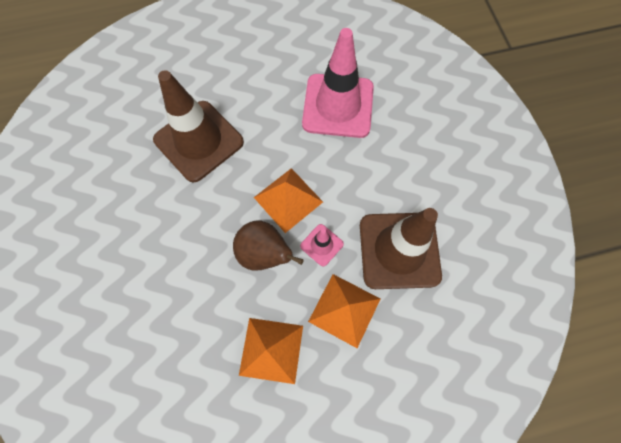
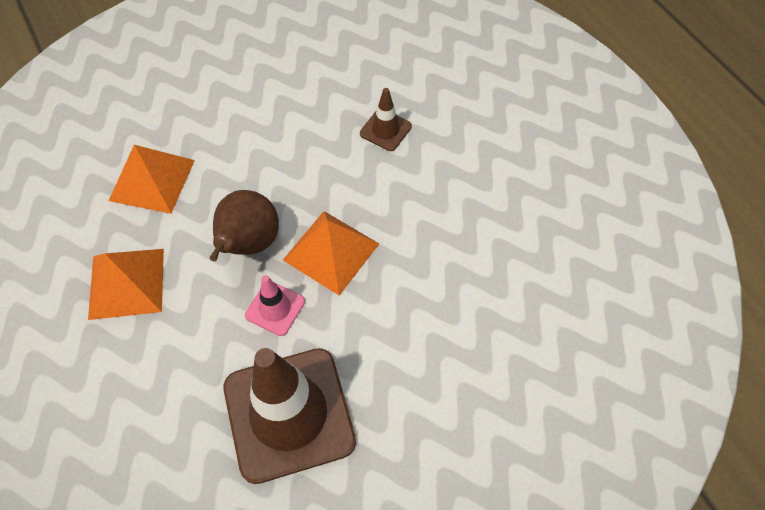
camera: 75 degrees right, 10 degrees down
(199, 141) = (385, 130): brown traffic cone -> brown traffic cone, size x0.44
(338, 106) = (500, 279): pink traffic cone -> none
(344, 310) = (189, 358): orange pyramid -> orange pyramid (152, 180)

